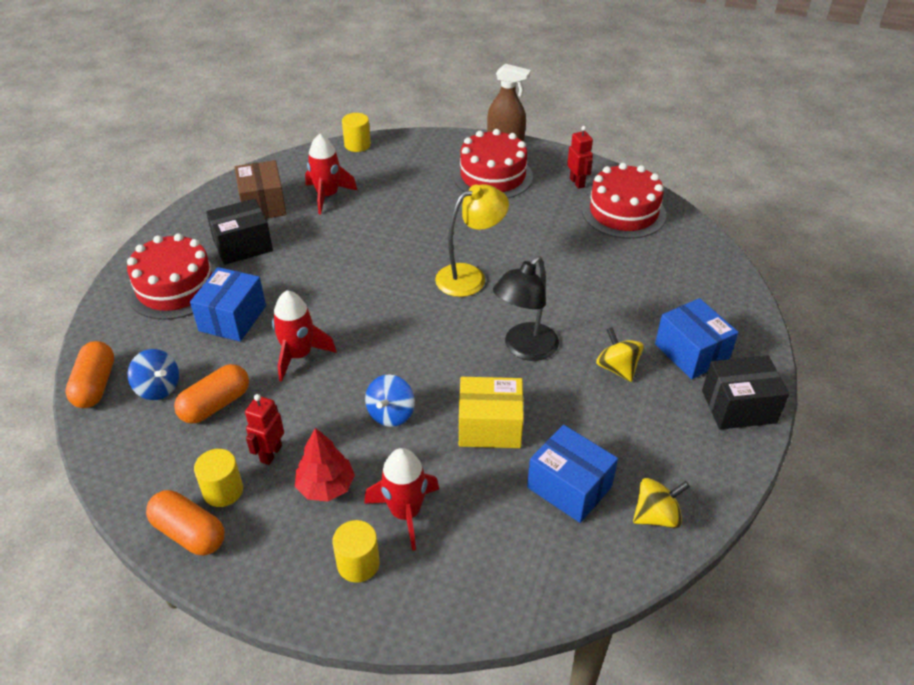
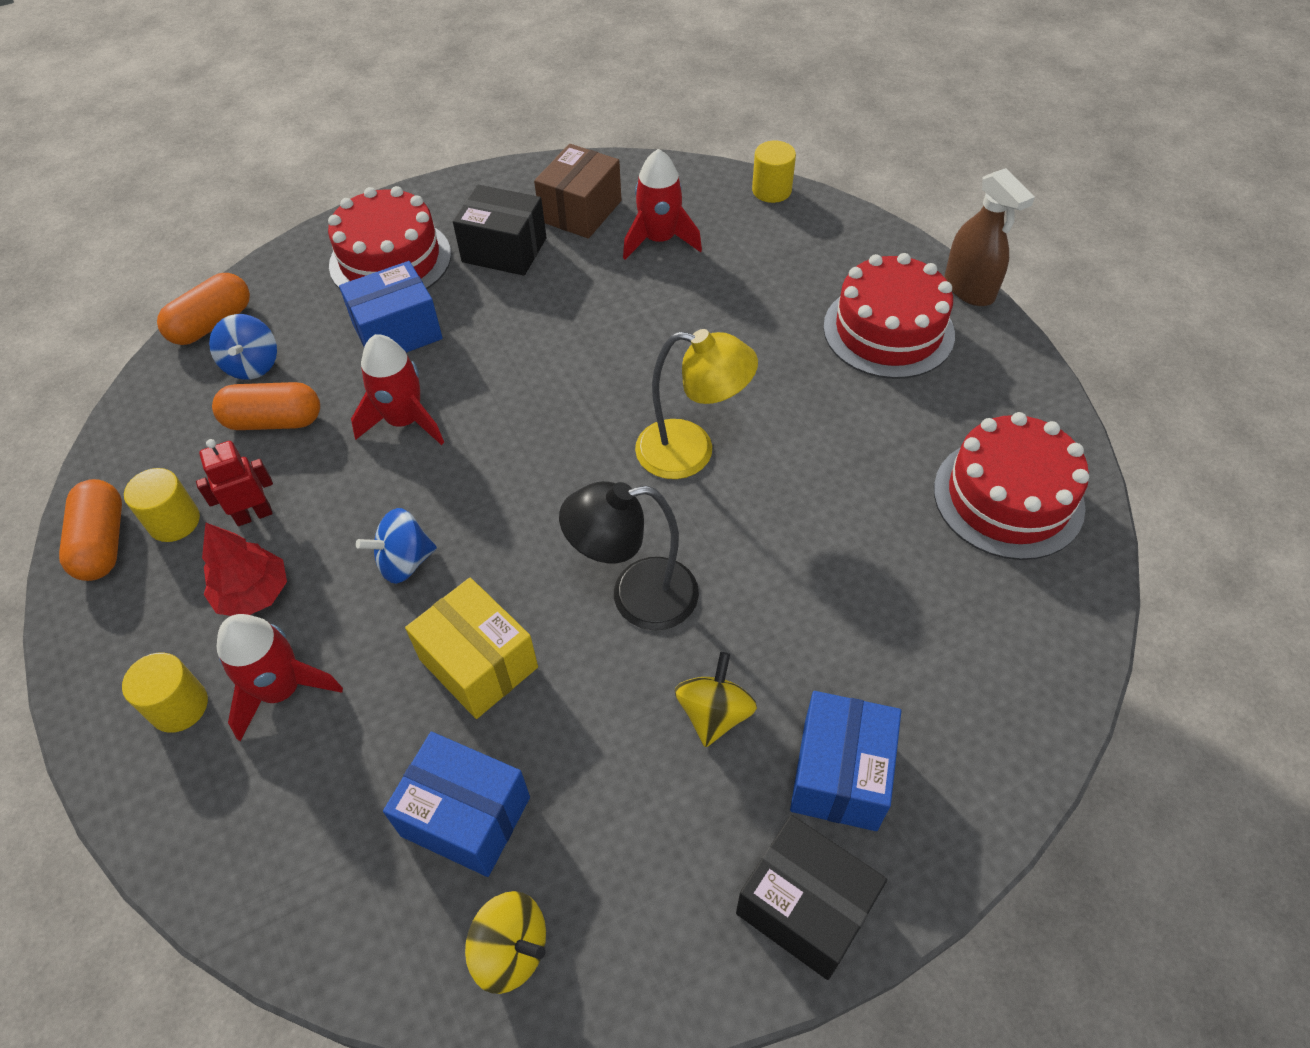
camera: 45 degrees right, 10 degrees up
(569, 487) = (465, 816): blue box -> blue box turned 60 degrees counterclockwise
(577, 183) = (995, 410): red robot -> none

